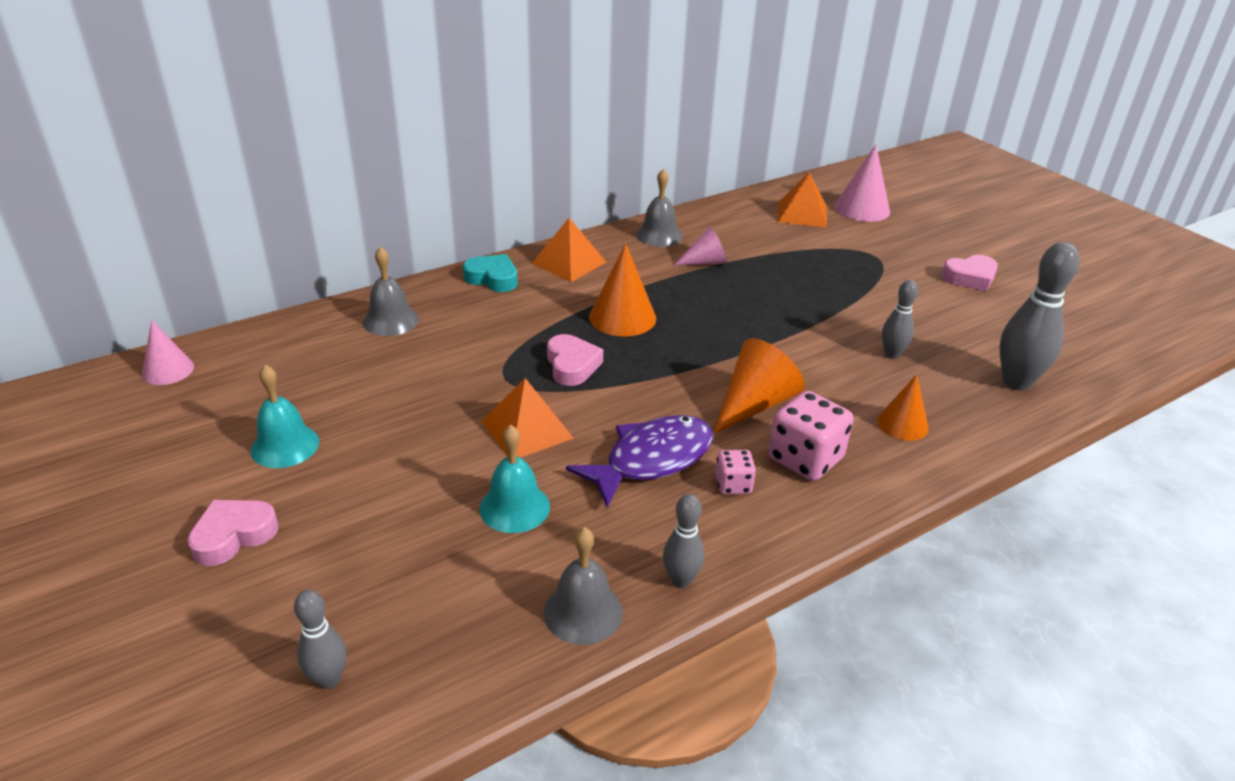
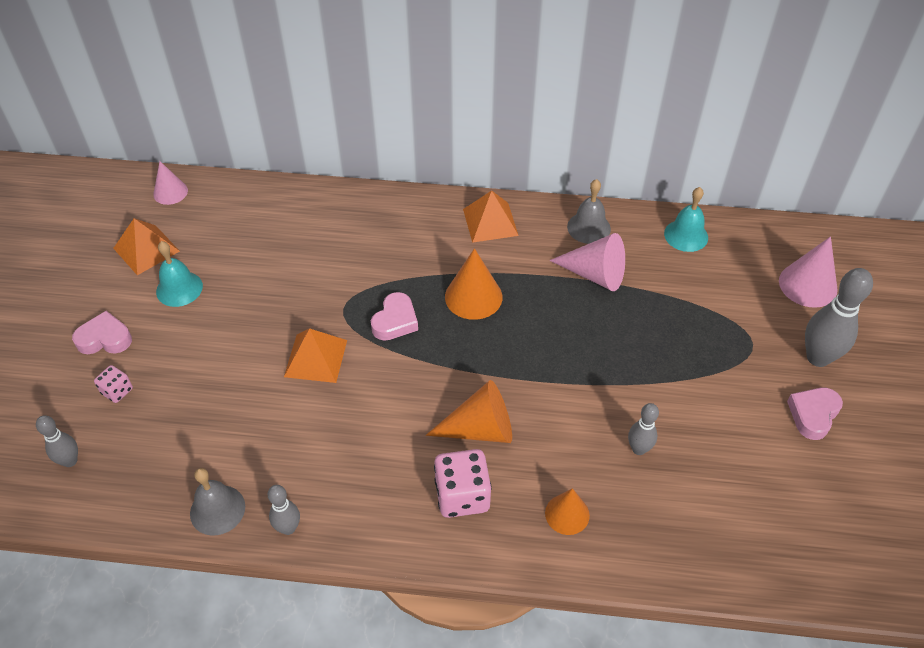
camera: 40 degrees right, 15 degrees up
(390, 320) = (322, 216): grey bell -> none
(493, 278) = (422, 211): turquoise heart -> none
(514, 507) = (252, 413): turquoise bell -> turquoise bell (686, 235)
(651, 460) = (364, 430): purple fish -> none
(705, 262) = (595, 274): pink cone -> pink cone, size x1.54
(733, 485) = (393, 483): pink dice -> pink dice (117, 391)
(802, 214) = (742, 263): orange pyramid -> orange pyramid (146, 249)
(970, 278) = (813, 415): pink heart -> pink heart turned 105 degrees clockwise
(1016, 382) = (710, 538): grey bowling pin -> grey bowling pin (818, 357)

